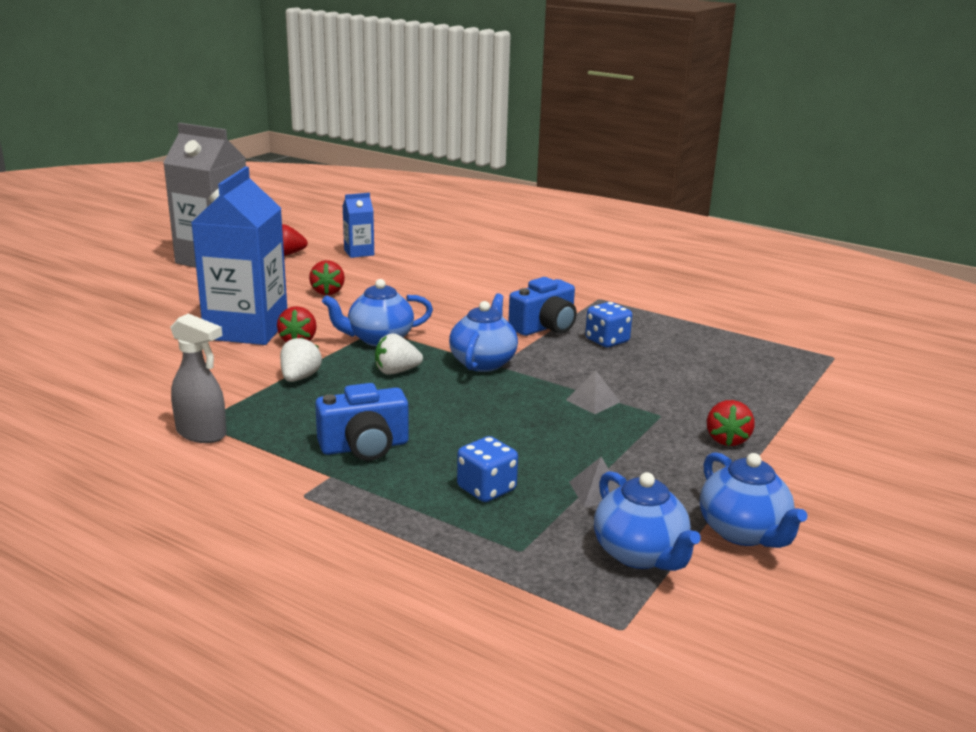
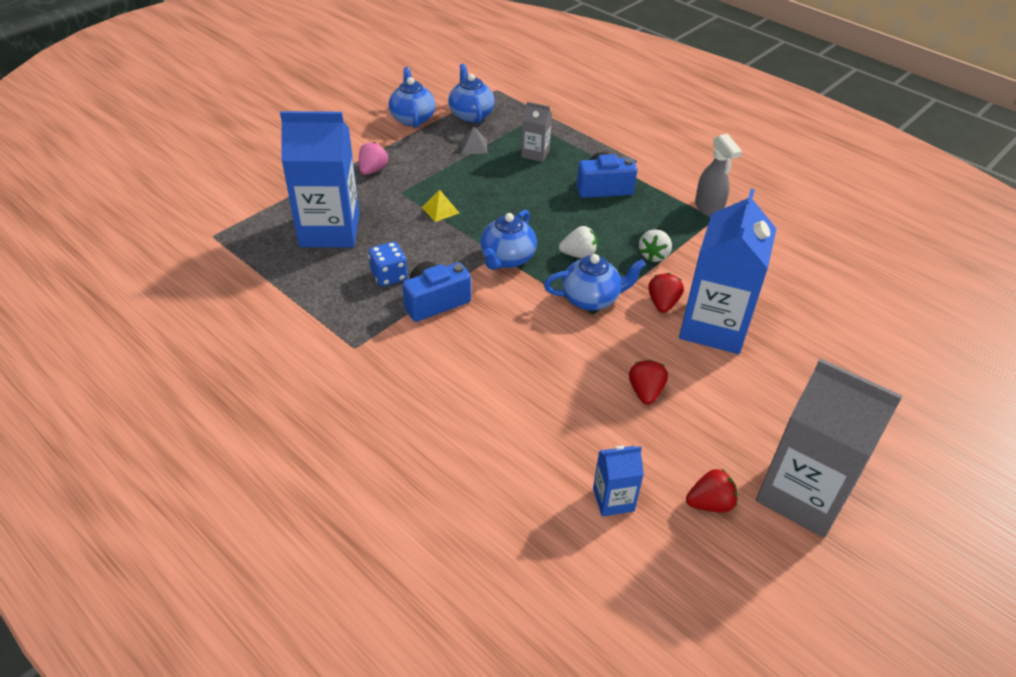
camera: 170 degrees left, 20 degrees up
(202, 434) = (708, 209): grey spray bottle -> grey spray bottle turned 150 degrees counterclockwise
(486, 489) = (535, 153): blue dice -> grey carton
(593, 401) = (440, 210): grey pyramid -> yellow pyramid
(711, 371) = (330, 230): none -> blue carton
(727, 439) = (373, 170): red strawberry -> pink strawberry

